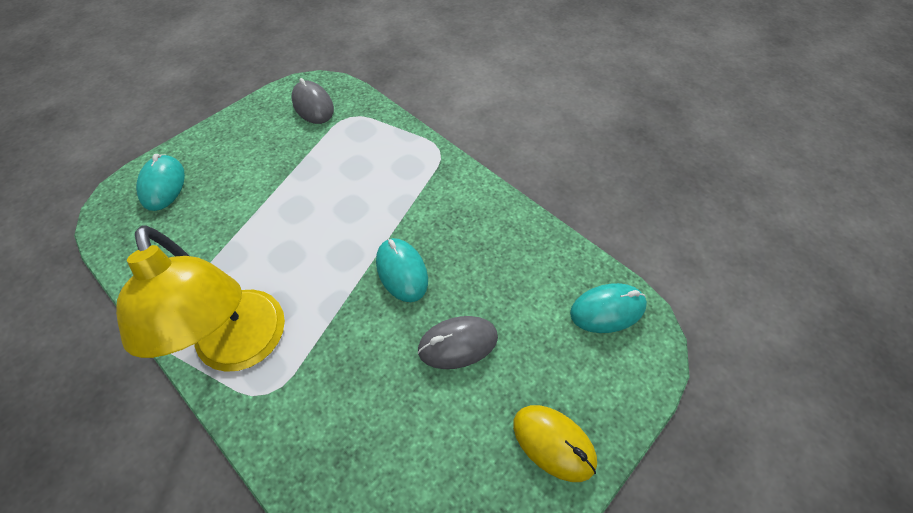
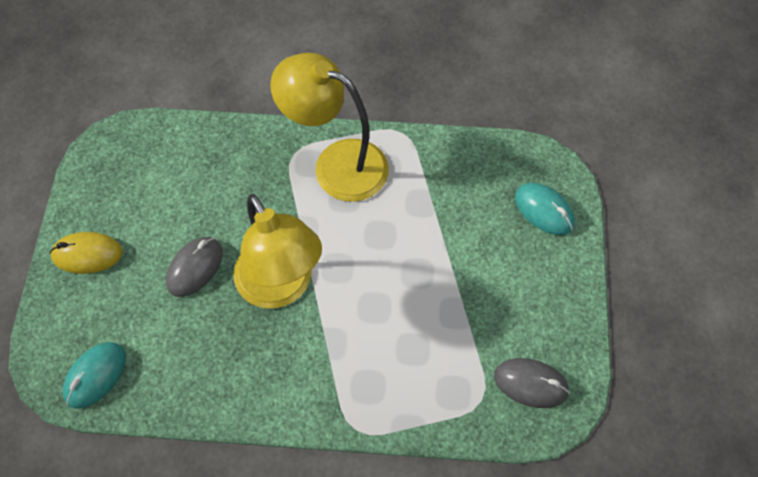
camera: 140 degrees right, 5 degrees up
(402, 271) = (281, 287): turquoise mouse -> yellow lamp

